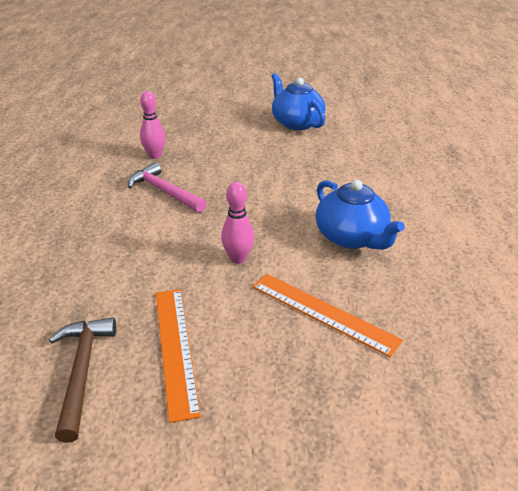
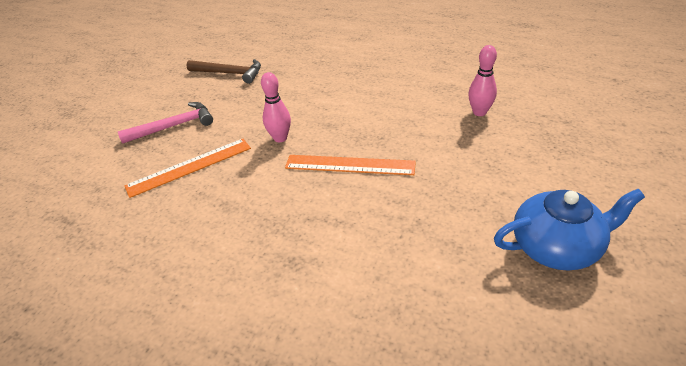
camera: 115 degrees right, 5 degrees up
(164, 191) = (403, 112): pink hammer -> pink hammer (174, 126)
(175, 348) = (218, 102): orange ruler -> orange ruler (349, 165)
(351, 237) = (259, 212): blue teapot -> none

